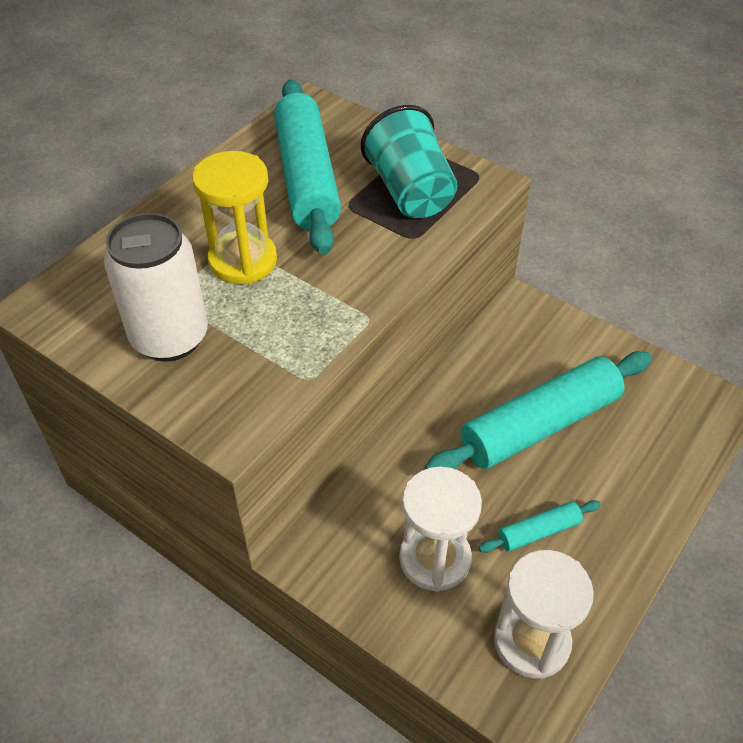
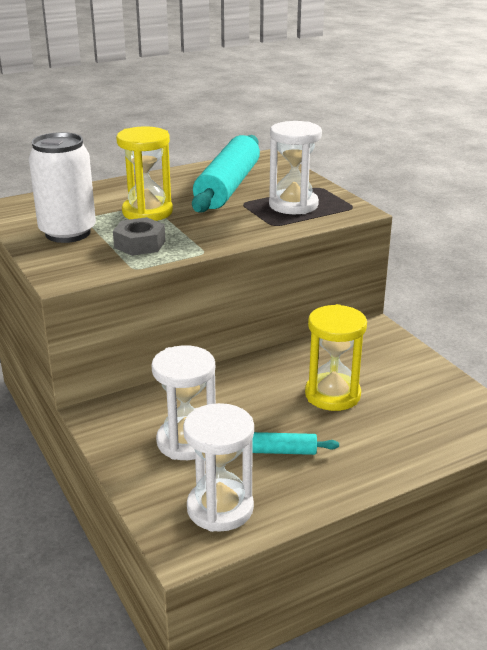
camera: 25 degrees right, 20 degrees down
(280, 329) = (140, 244): none -> grey nut
(410, 192) = (293, 205): turquoise cup -> white hourglass
(540, 425) = (332, 395): turquoise rolling pin -> yellow hourglass

